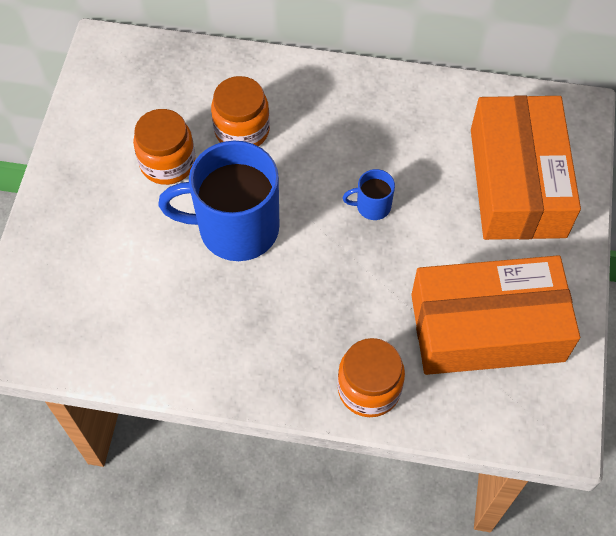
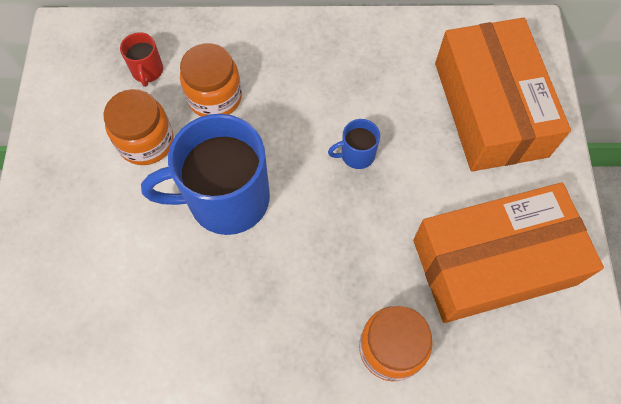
camera: 10 degrees left, 5 degrees up
(180, 96) = (147, 71): none -> red mug

